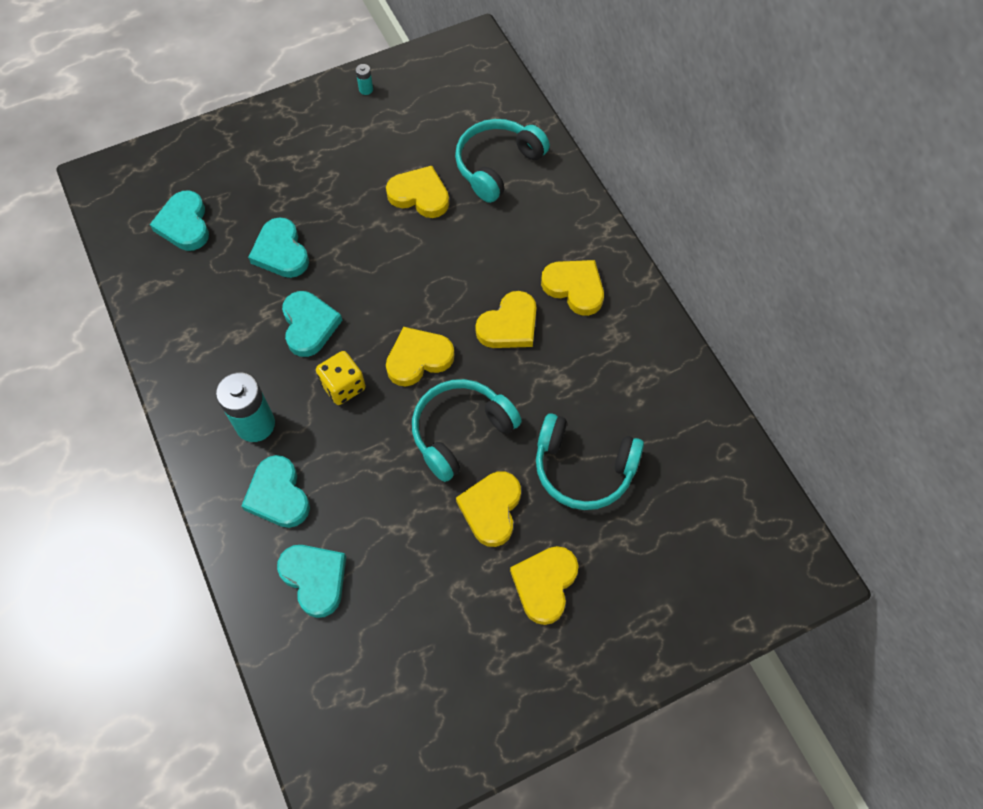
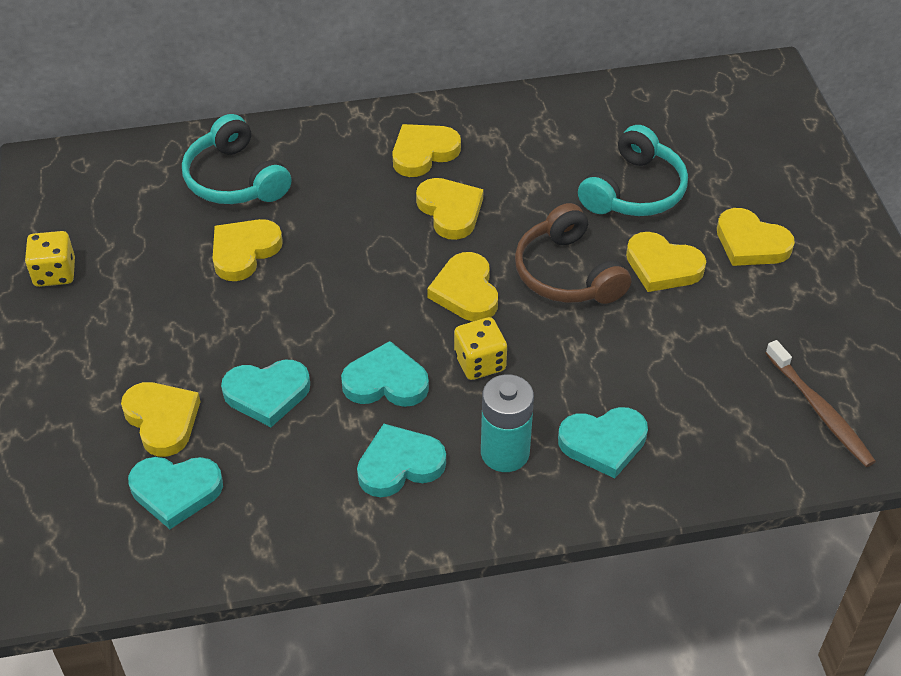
camera: 75 degrees left, 15 degrees down
(244, 197) = (162, 420): none -> yellow heart
(315, 579) = (712, 424): turquoise heart -> turquoise heart (399, 465)
(348, 671) = (820, 411): none -> brown toothbrush
(366, 89) = (55, 273): turquoise battery -> yellow dice
(461, 432) = (568, 273): turquoise headphones -> brown headphones

